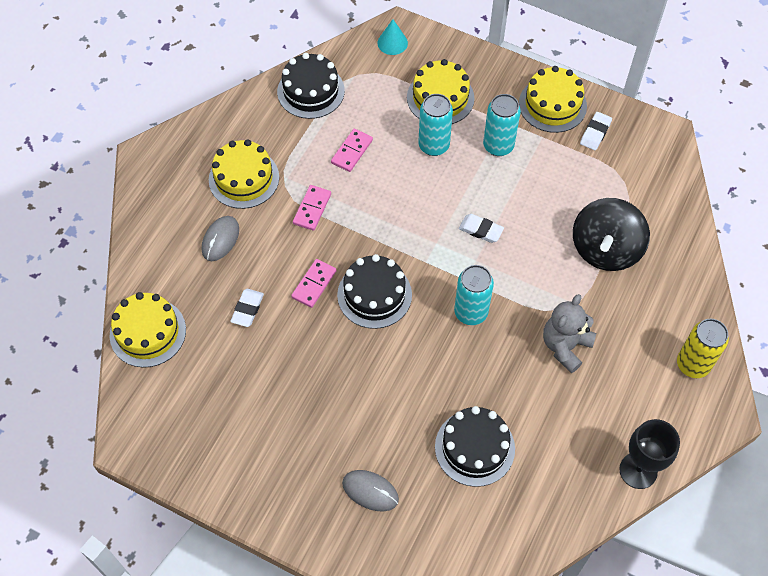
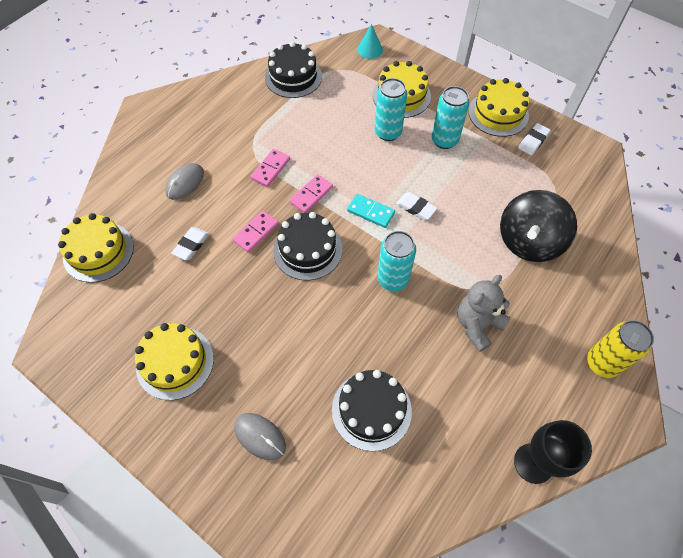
camera: 10 degrees right, 0 degrees up
(244, 178) = (219, 136): yellow cake -> yellow cake (175, 362)
(352, 151) = (316, 128): pink domino -> pink domino (311, 195)
(433, 242) = (371, 212): none -> turquoise domino

